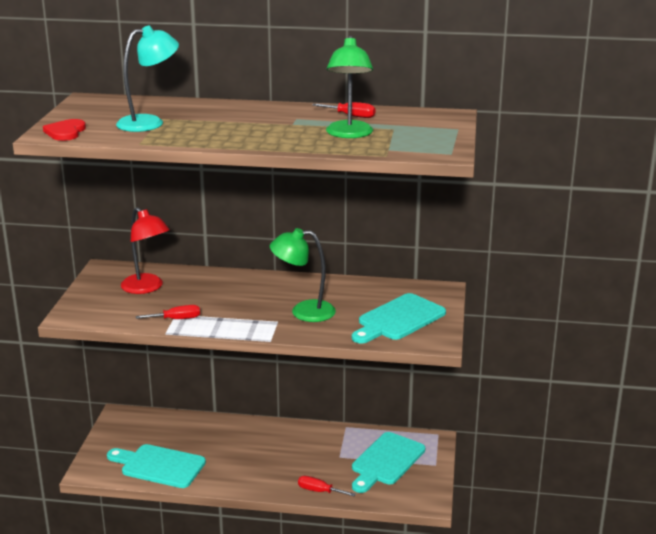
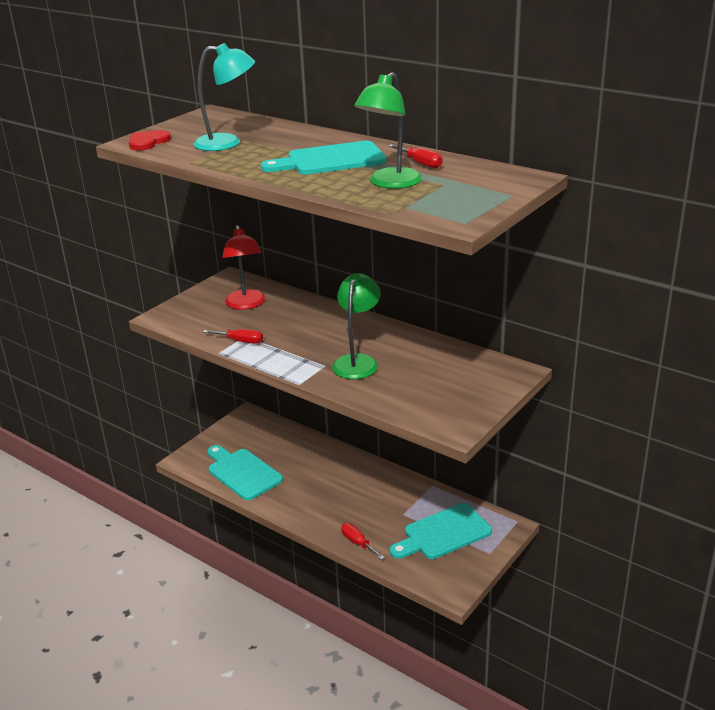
camera: 30 degrees right, 5 degrees up
(303, 311) = (357, 361): green lamp -> green lamp turned 75 degrees clockwise
(398, 319) = (440, 393): turquoise cutting board -> turquoise cutting board (330, 160)

